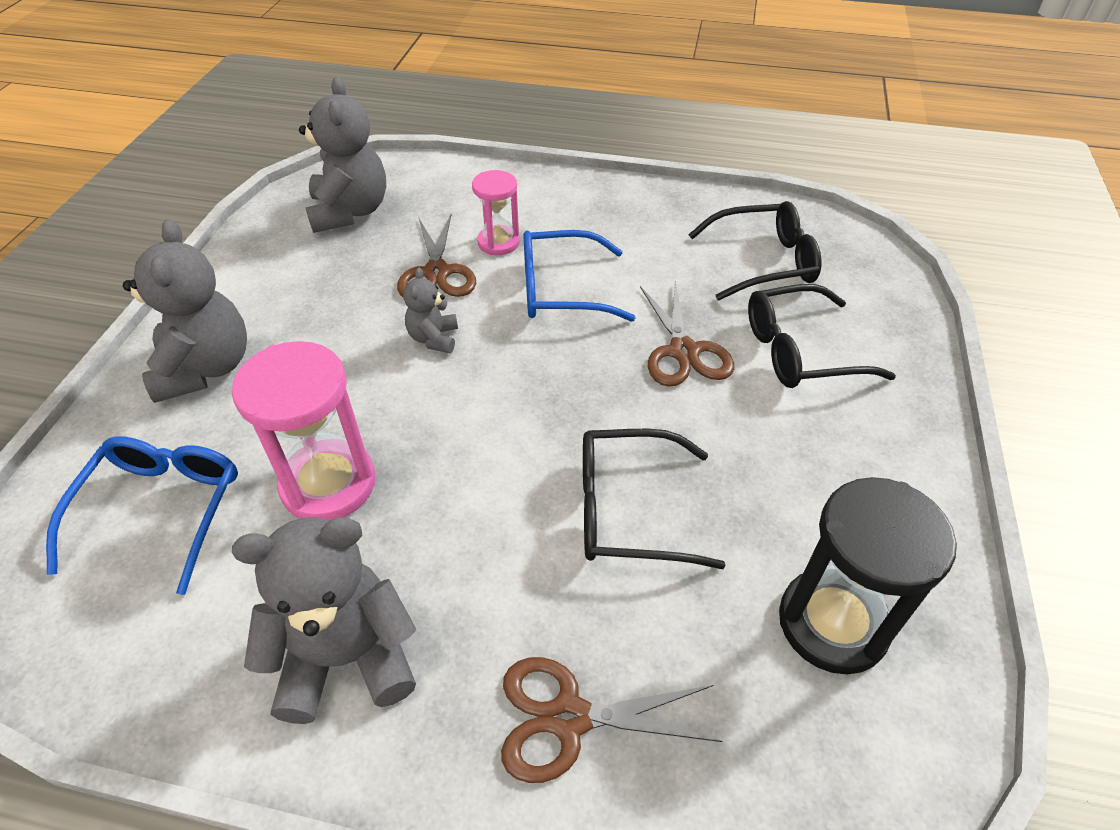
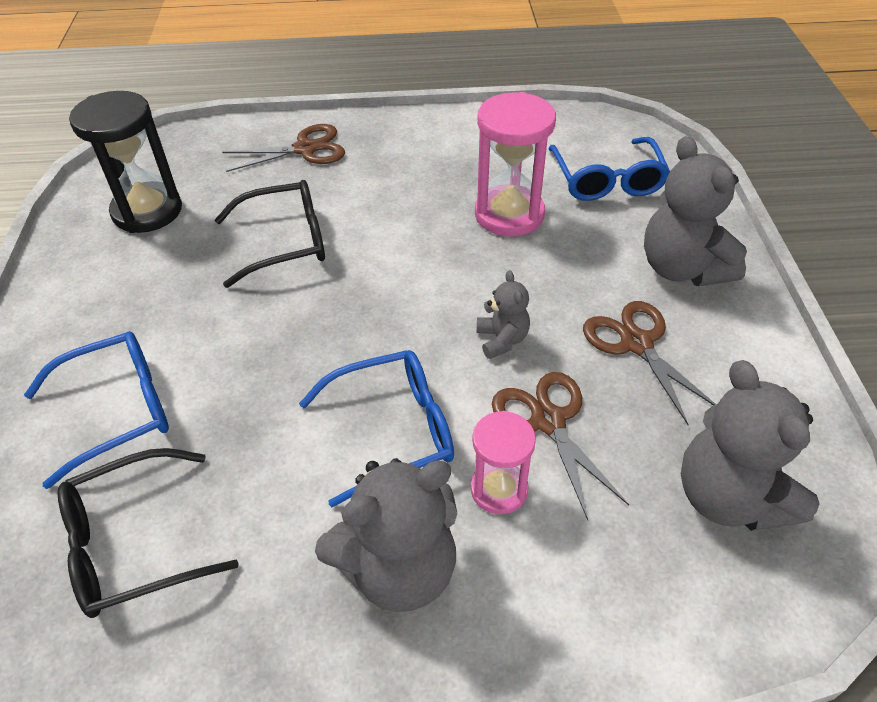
camera: 165 degrees right, 0 degrees up
(346, 657) = (436, 147): grey teddy bear -> grey teddy bear (398, 568)
(683, 351) = (244, 382): brown scissors -> brown scissors (636, 343)
(800, 351) = (117, 410): black glasses -> blue glasses

